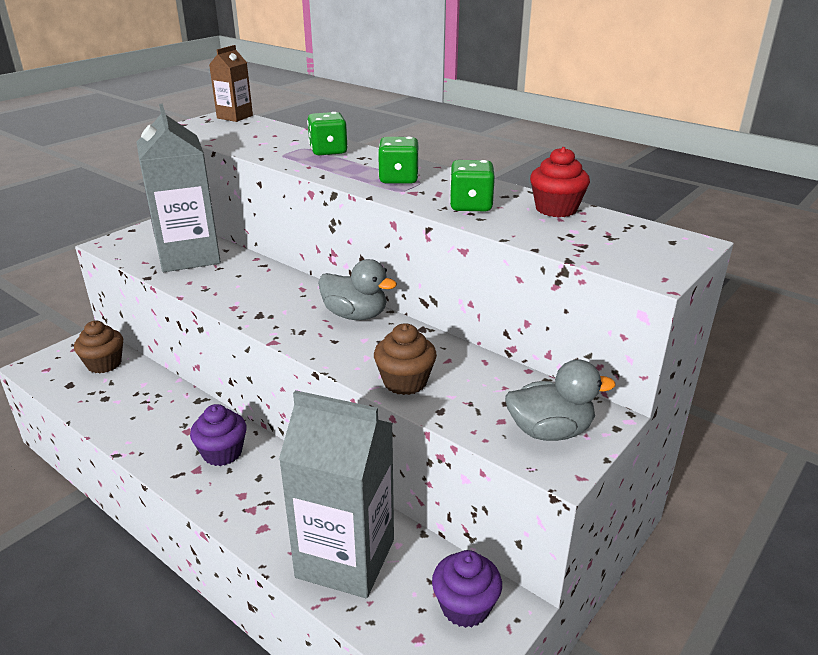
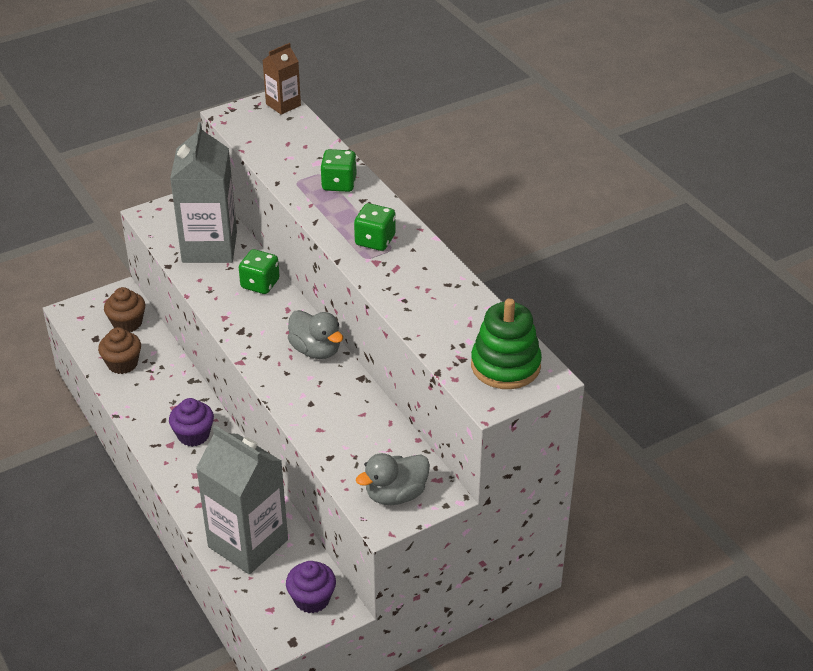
camera: 20 degrees right, 10 degrees up
(405, 382) = (318, 425): brown cupcake -> brown cupcake (122, 364)
(470, 206) = (410, 291): green dice -> green dice (260, 284)
(550, 431) = (396, 494): grey duck -> grey duck turned 135 degrees clockwise
(556, 209) = (476, 312): red cupcake -> none
(636, 242) = (505, 365): none -> green stacking toy

